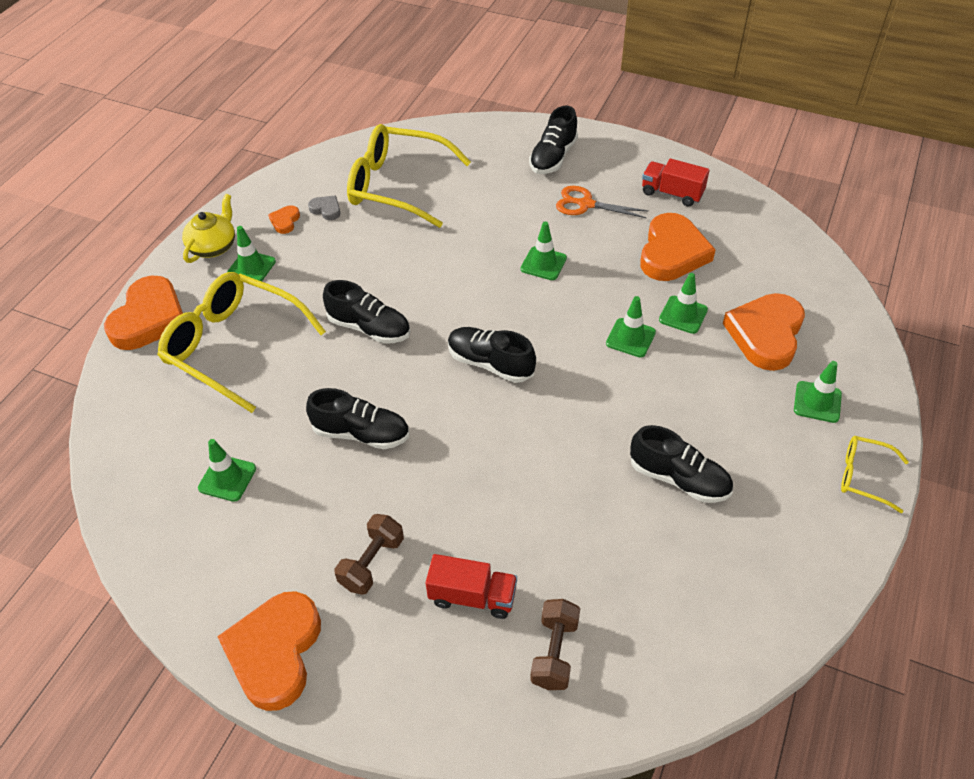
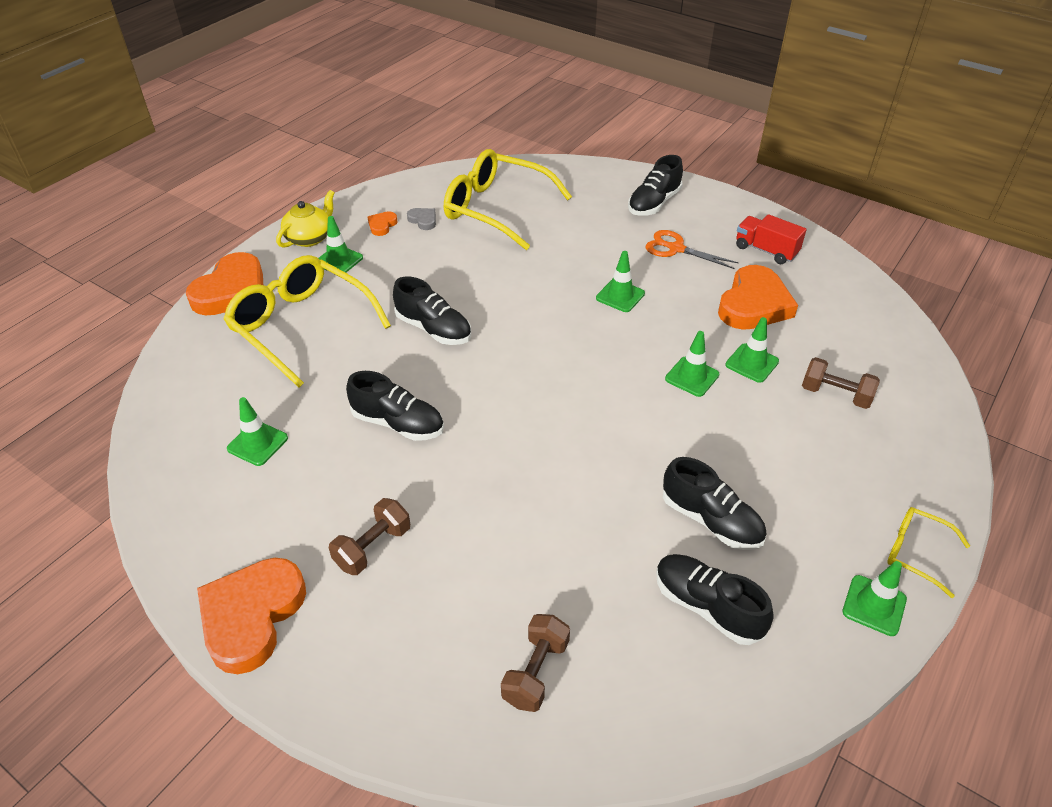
camera: 10 degrees right, 5 degrees down
(472, 596) = (465, 599): red truck -> none
(490, 363) = (543, 379): black shoe -> black shoe (707, 606)
(765, 334) = (835, 395): orange heart -> brown dumbbell
(817, 402) = (878, 469): green traffic cone -> green traffic cone (874, 605)

